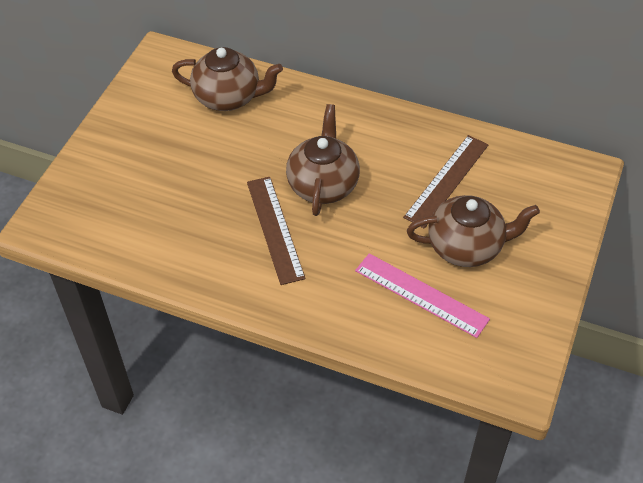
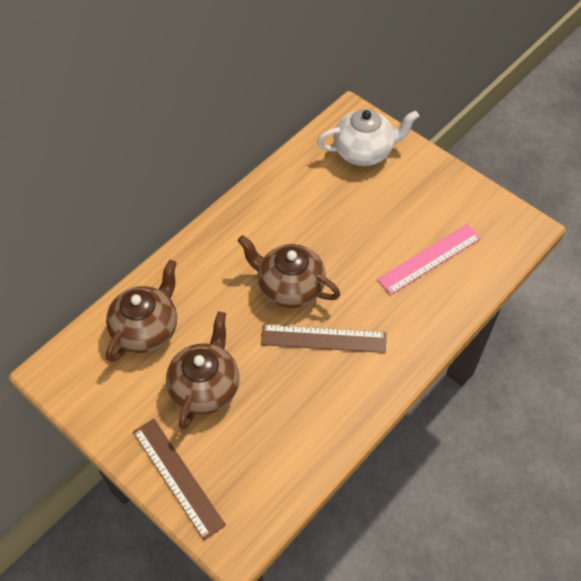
camera: 70 degrees left, 5 degrees up
(446, 180) = (323, 201): brown ruler -> brown ruler (177, 477)
(466, 247) = (394, 213): brown teapot -> brown teapot (205, 387)
(538, 196) = (364, 152): none -> white teapot

